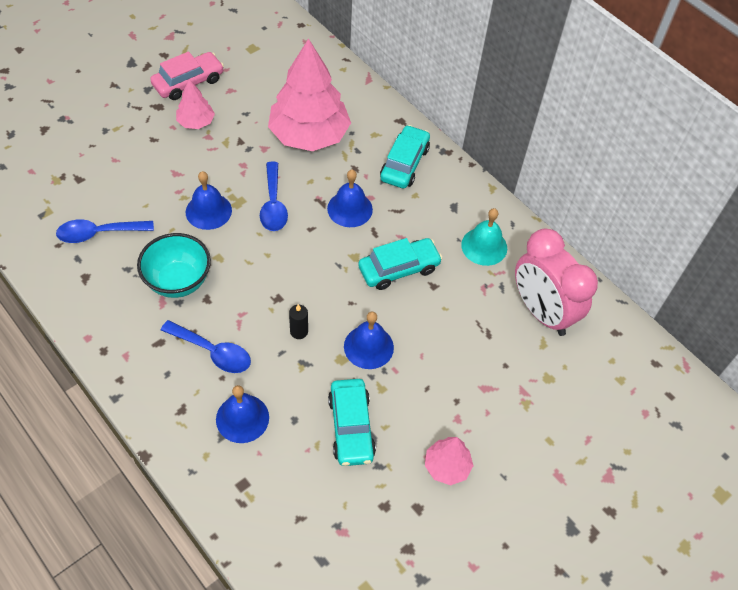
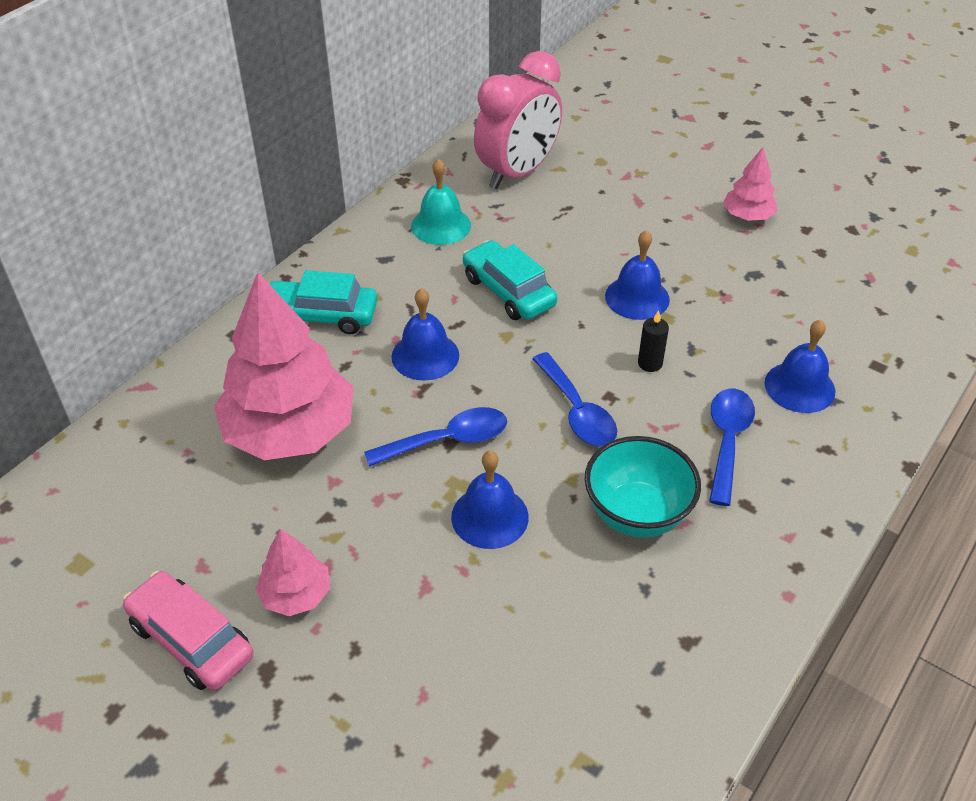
camera: 100 degrees left, 10 degrees down
(99, 233) = (595, 655): blue spoon -> blue spoon (577, 411)
(351, 427) = (750, 292): turquoise car -> none

